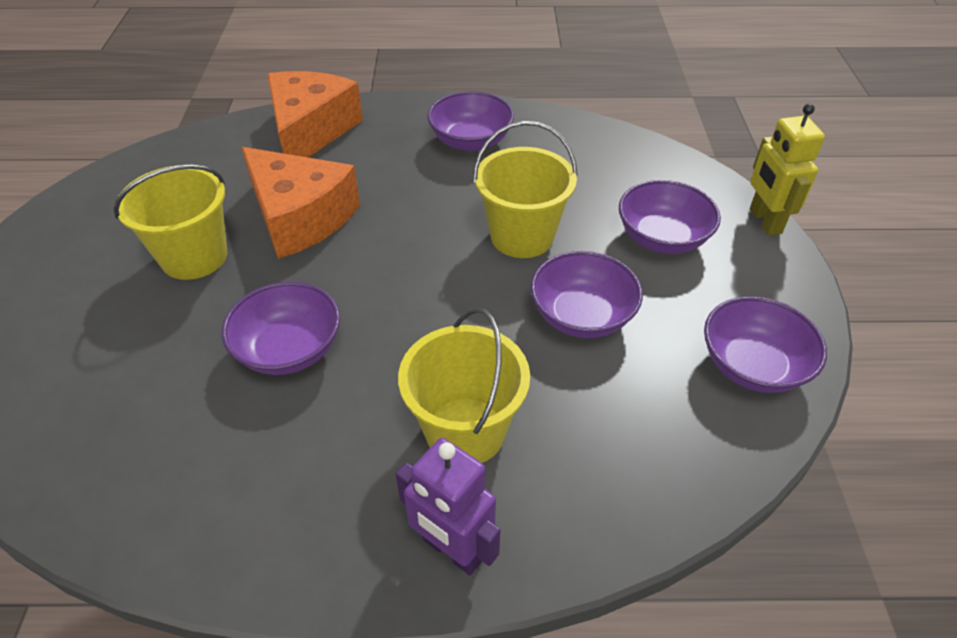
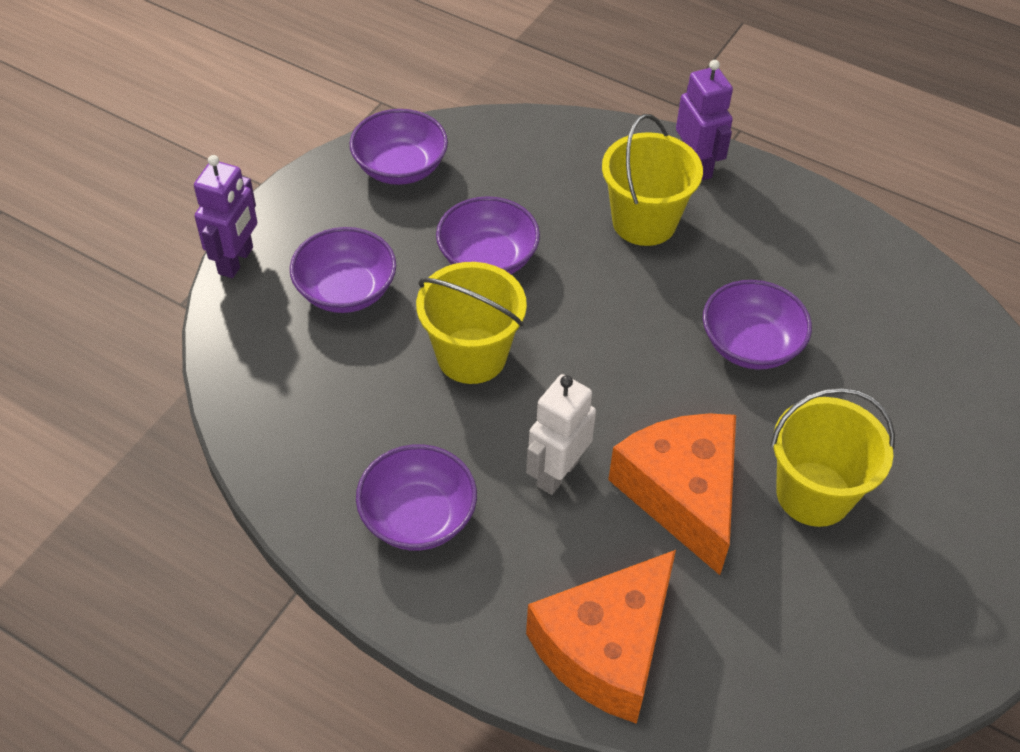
camera: 150 degrees left, 5 degrees up
(399, 194) = (557, 473): none -> white robot
(764, 221) = (236, 261): yellow robot -> purple robot

